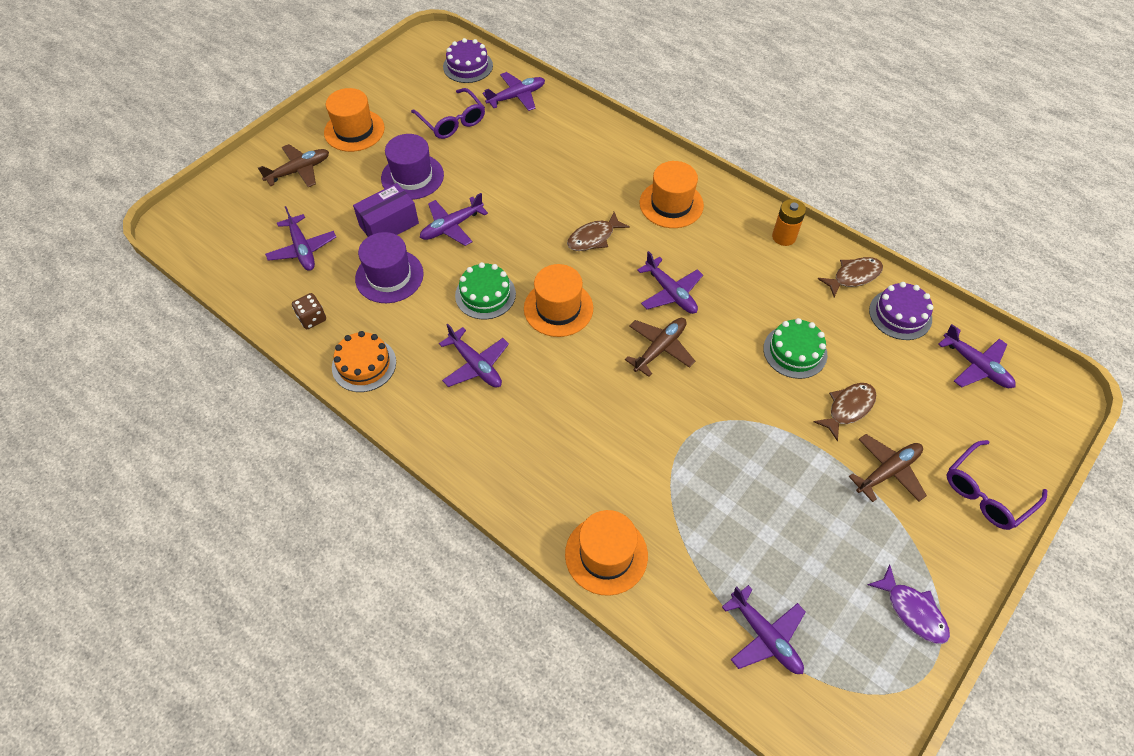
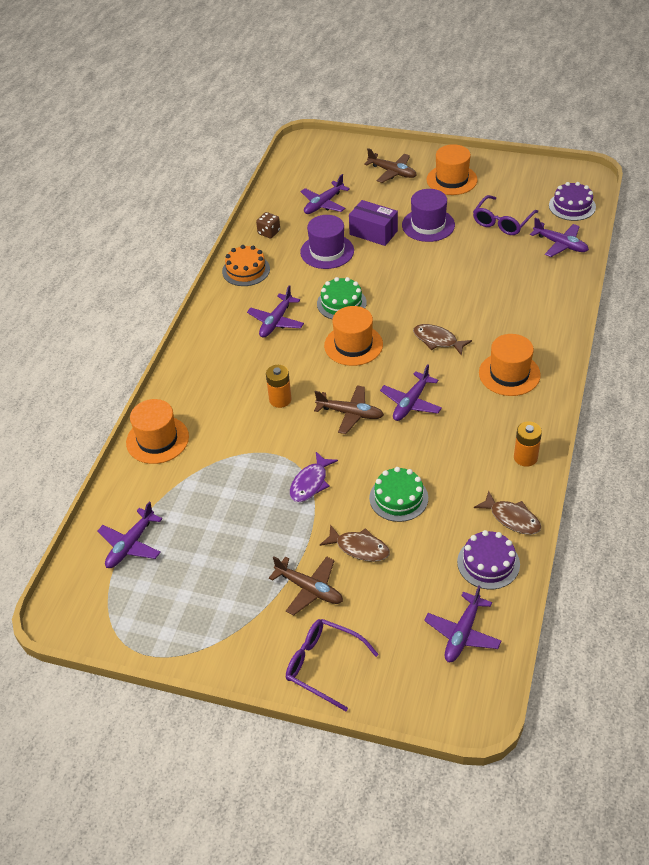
camera: 70 degrees right, 10 degrees down
(451, 226) = (394, 263): purple plane -> none
(605, 405) = (280, 399): none -> orange battery
(912, 611) = (187, 632): purple fish -> purple fish (310, 483)

